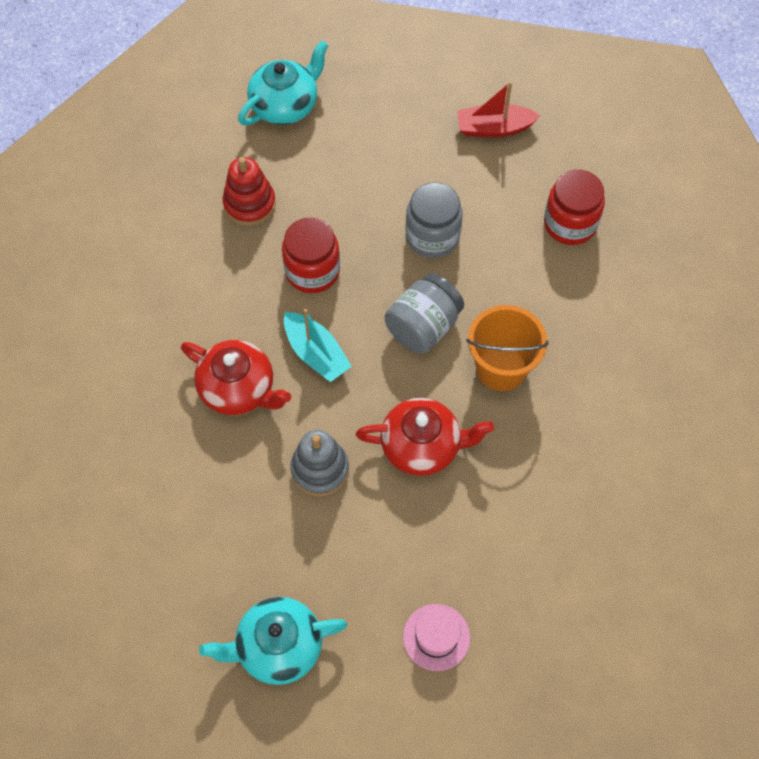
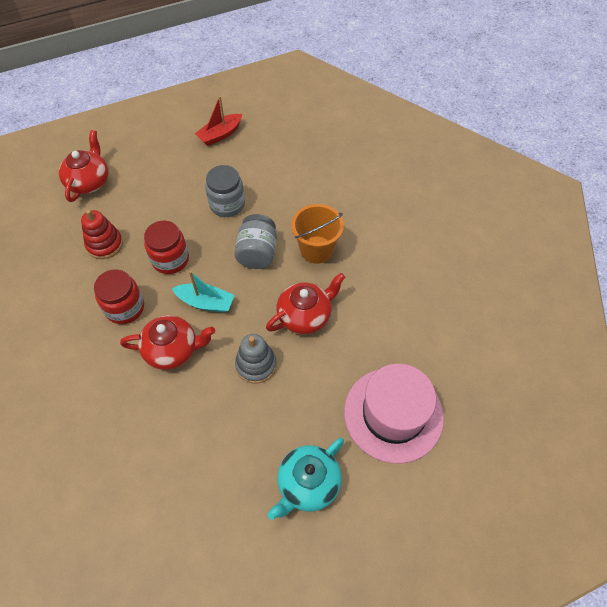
camera: 35 degrees left, 5 degrees down
(285, 105) = (89, 182): turquoise teapot -> red teapot
(436, 637) = (393, 414): pink hat -> pink hat, size x2.12
(570, 224) = (296, 160): red jar -> red jar (125, 308)

